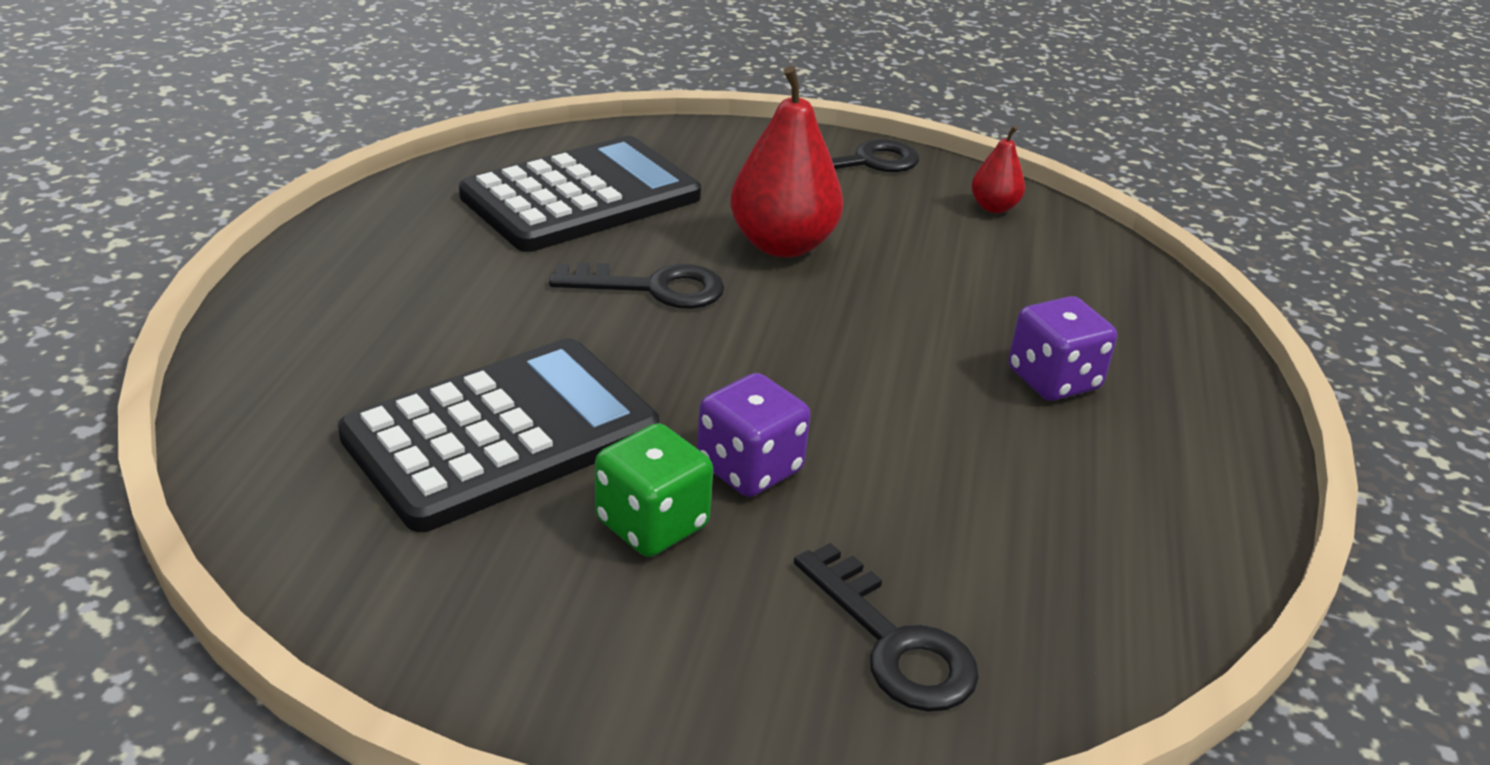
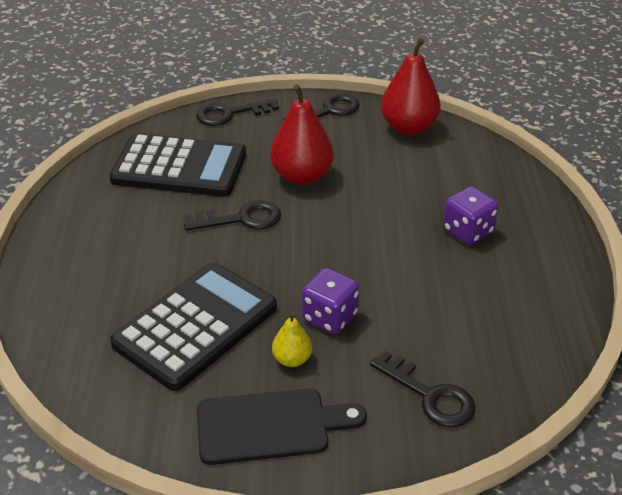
camera: 10 degrees left, 5 degrees up
(564, 631) = (270, 426): none -> black cutting board
(581, 197) = (179, 167): black calculator -> black calculator turned 60 degrees clockwise
(652, 524) = (292, 359): green dice -> yellow pear
(697, 139) = (230, 114): none -> black key
(993, 207) = (408, 127): red pear -> red pear, size x1.96

